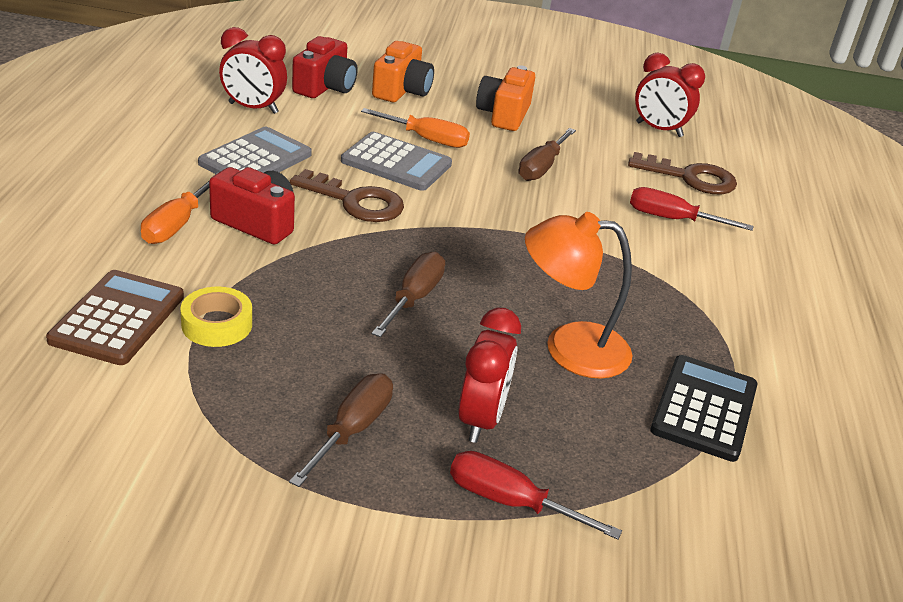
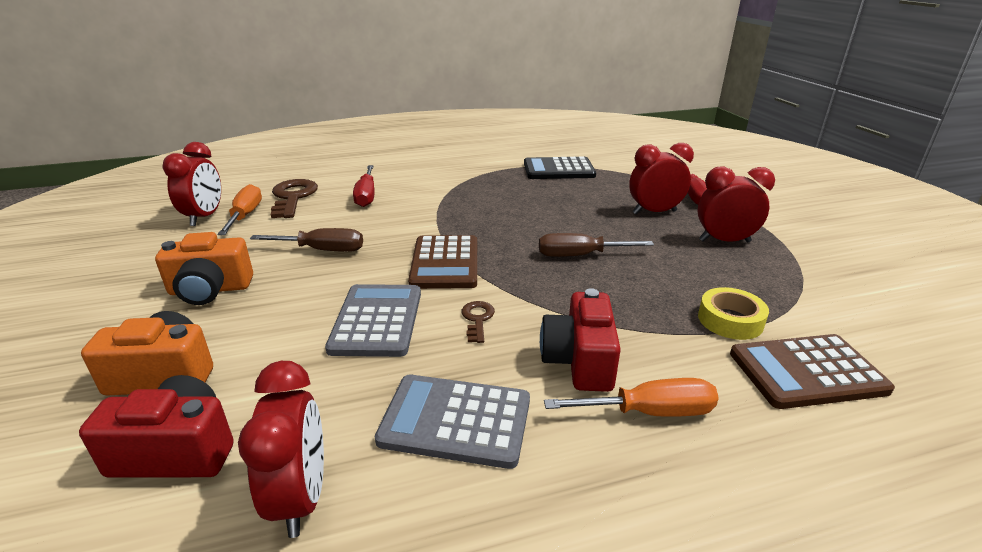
camera: 110 degrees left, 5 degrees down
(352, 430) = (724, 241): brown screwdriver -> red clock
(356, 202) = (477, 319): brown key -> brown key, size x0.52
(427, 139) = (305, 318): orange screwdriver -> orange screwdriver (245, 215)
(465, 217) = (445, 263): none -> brown calculator
(569, 348) = (558, 202): orange lamp -> none

